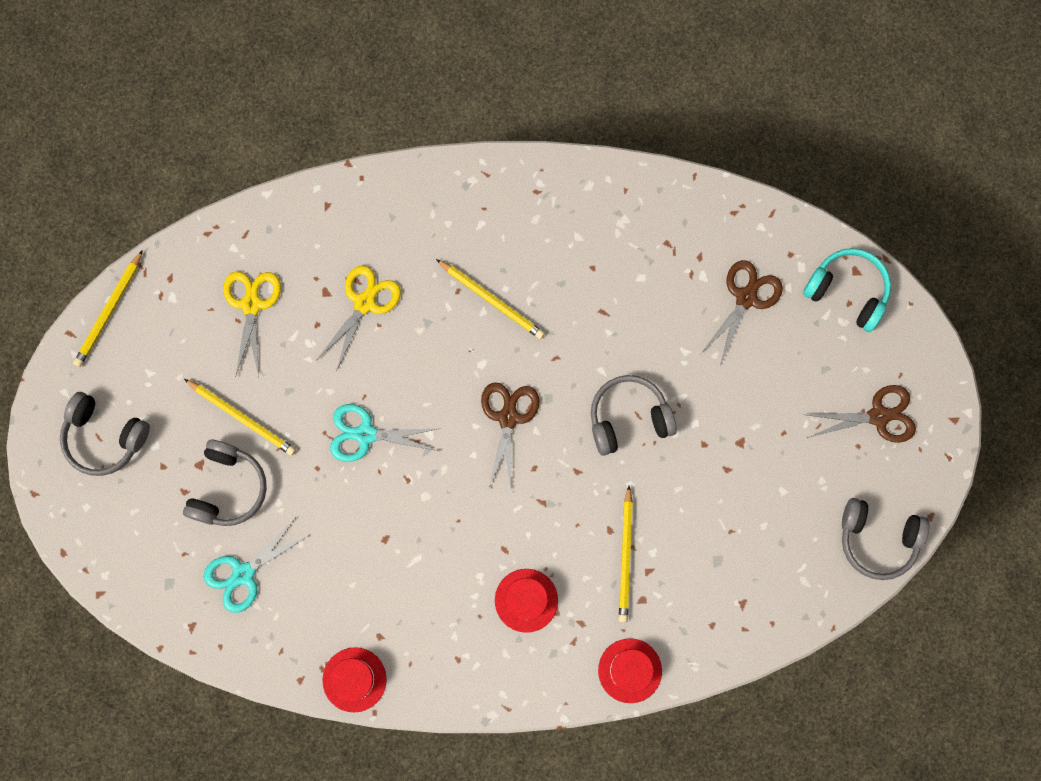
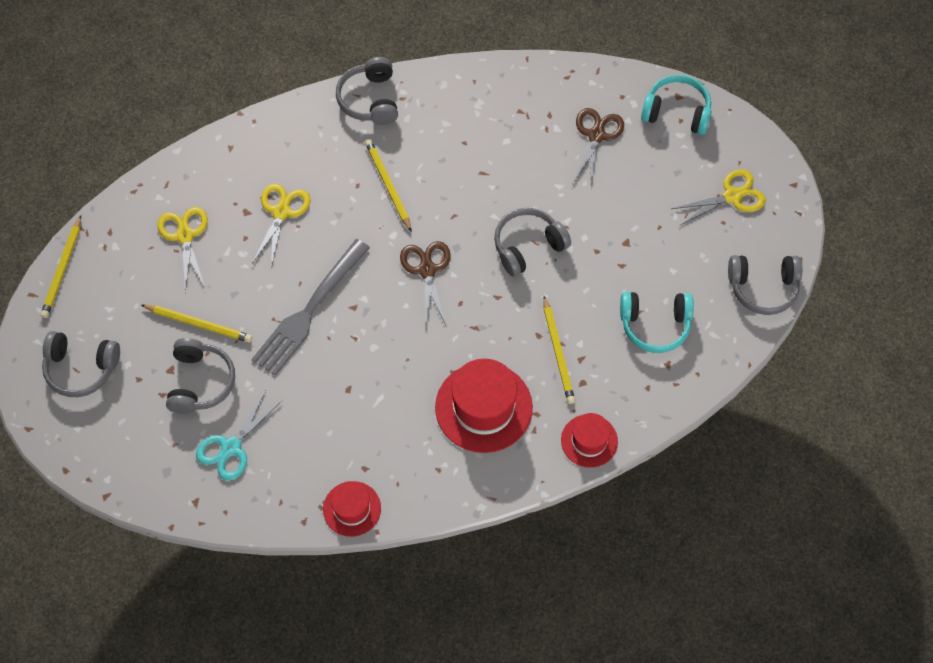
camera: 15 degrees left, 15 degrees down
(365, 434) = (309, 311): turquoise scissors -> grey fork
(492, 300) = (388, 185): yellow pencil -> yellow pencil turned 135 degrees counterclockwise
(499, 184) = (370, 99): none -> grey headphones
(526, 600) = (483, 407): red hat -> red hat, size x1.73
(742, 552) = (655, 325): none -> turquoise headphones
(878, 416) = (732, 196): brown scissors -> yellow scissors

